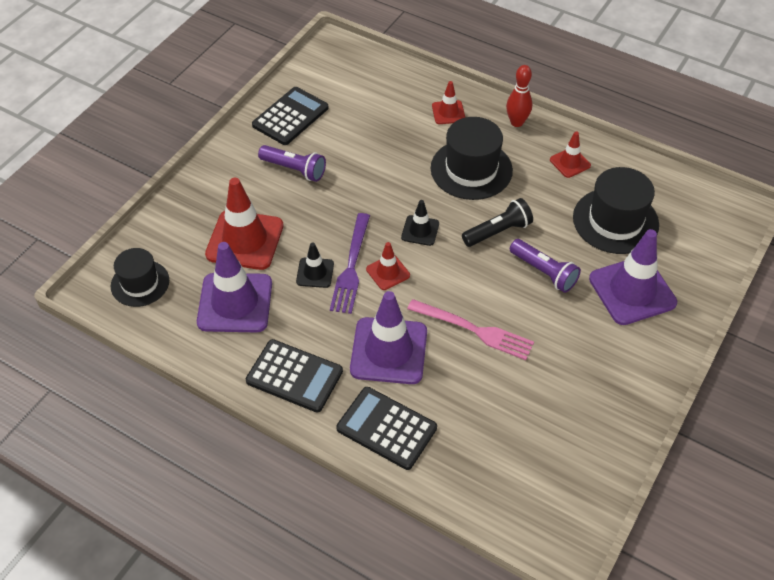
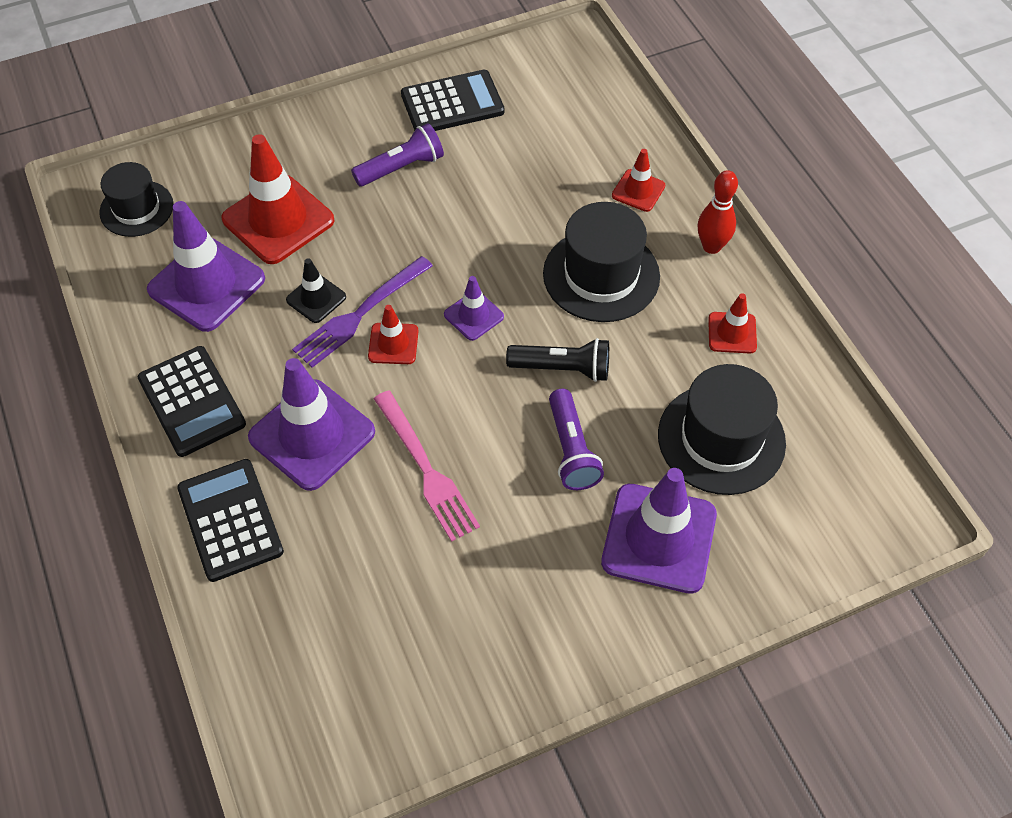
camera: 35 degrees right, 5 degrees up
(294, 169) = (401, 167): purple flashlight -> purple flashlight turned 90 degrees counterclockwise
(420, 230) = (473, 315): black traffic cone -> purple traffic cone

